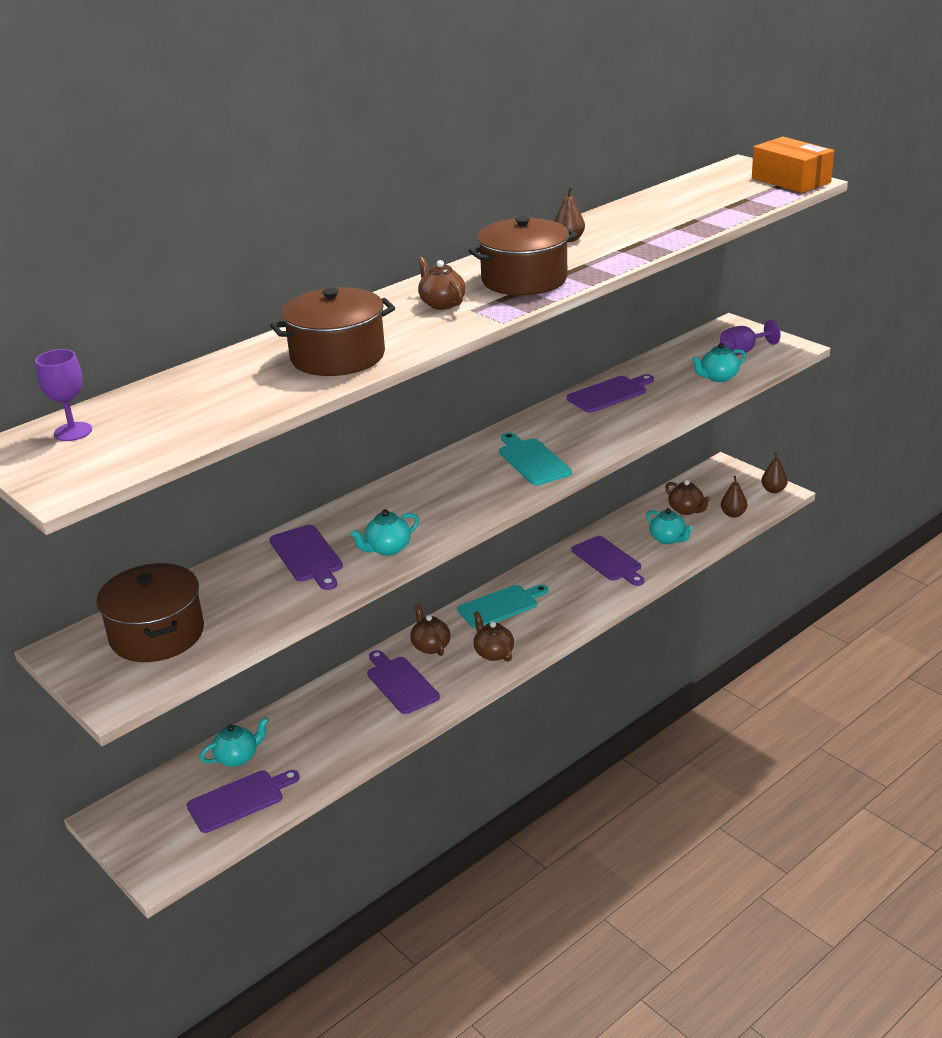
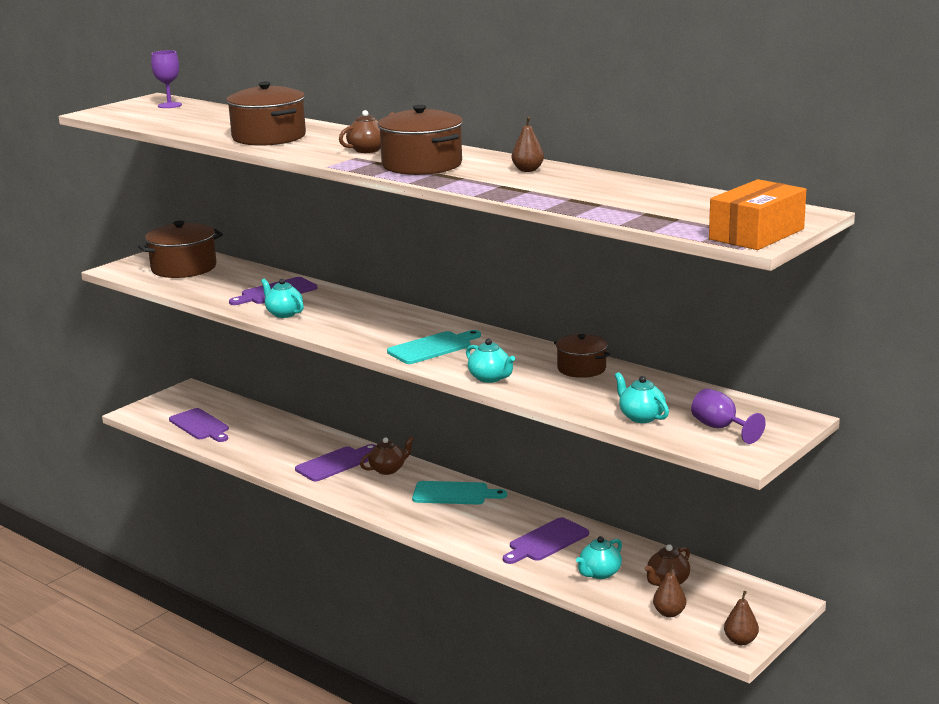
camera: 80 degrees right, 10 degrees down
(237, 757) = (246, 418): turquoise teapot -> turquoise teapot (490, 378)
(493, 653) = (380, 497): brown teapot -> none
(500, 606) = (454, 494): turquoise cutting board -> turquoise cutting board turned 45 degrees counterclockwise
(609, 394) = (581, 368): purple cutting board -> brown pot

